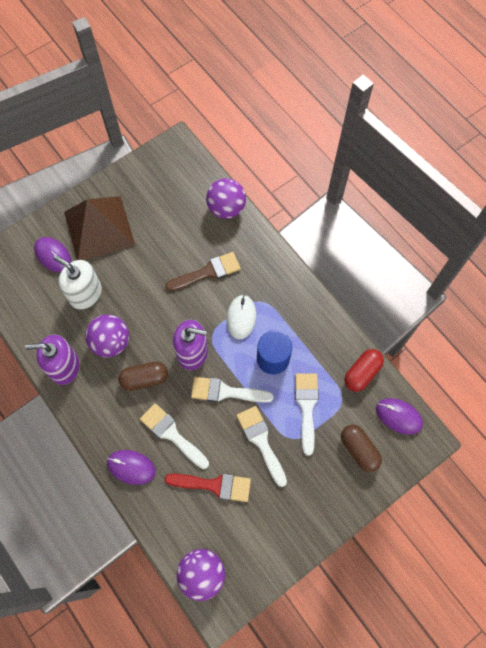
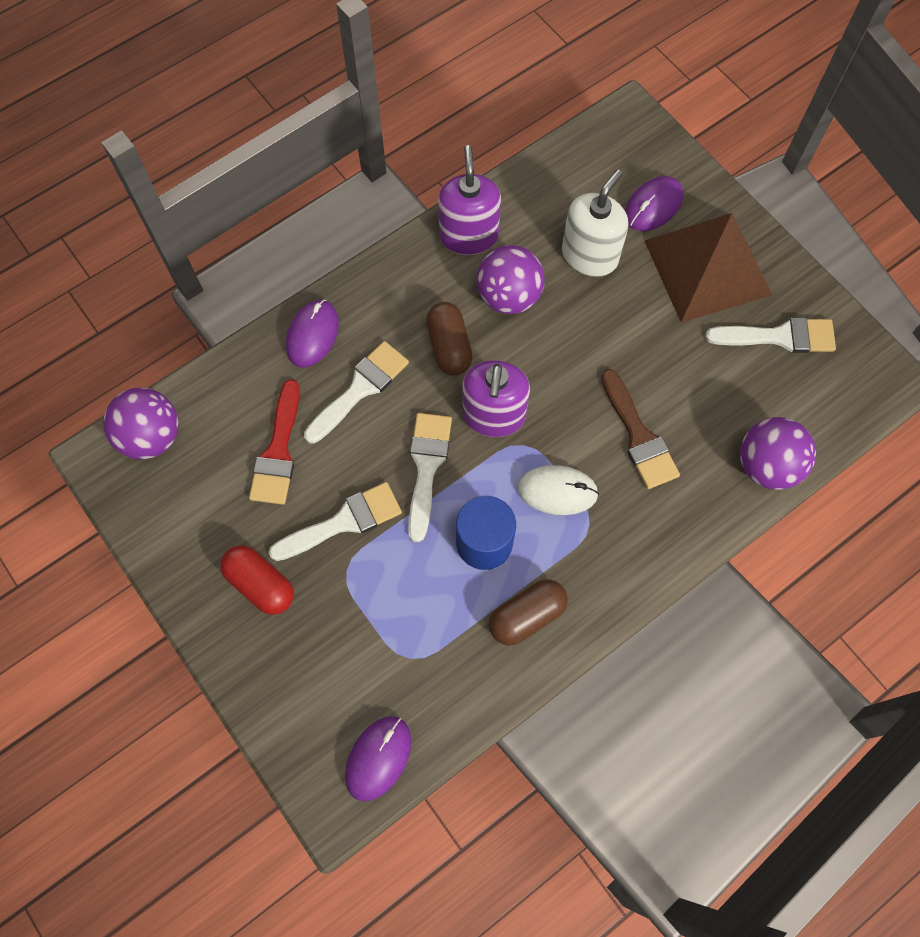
camera: 90 degrees right, 0 degrees up
(306, 407) = (398, 597): white brush -> white brush (779, 337)
(359, 450) = (322, 682): brown capsule -> brown capsule (527, 616)
(362, 373) = (458, 696): red capsule -> red capsule (260, 584)

